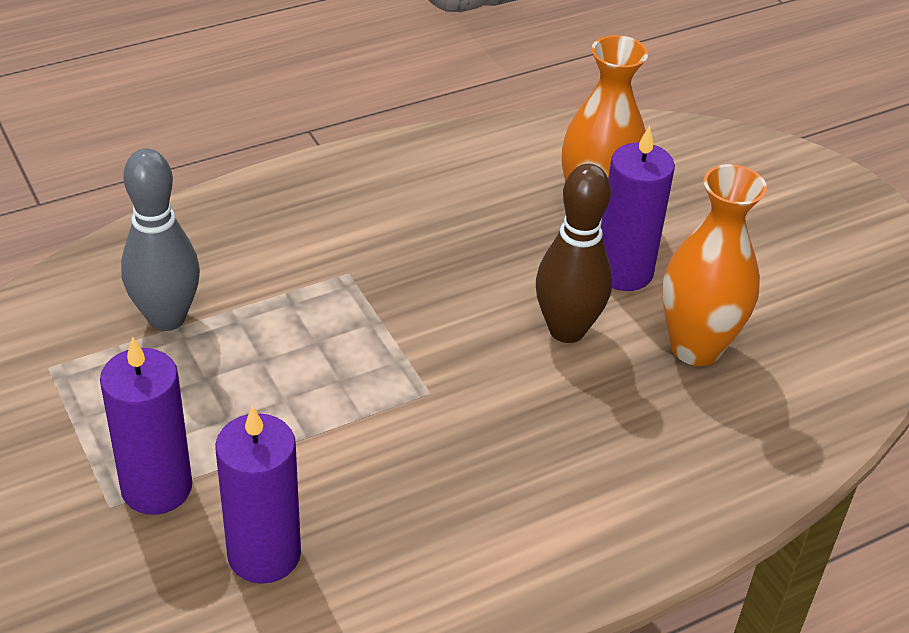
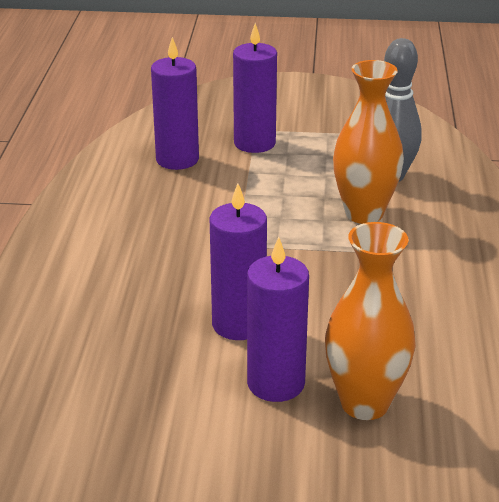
camera: 125 degrees right, 10 degrees down
(567, 330) = (238, 324): brown bowling pin -> purple candle
(696, 347) = (160, 380): orange vase -> orange vase (364, 213)

